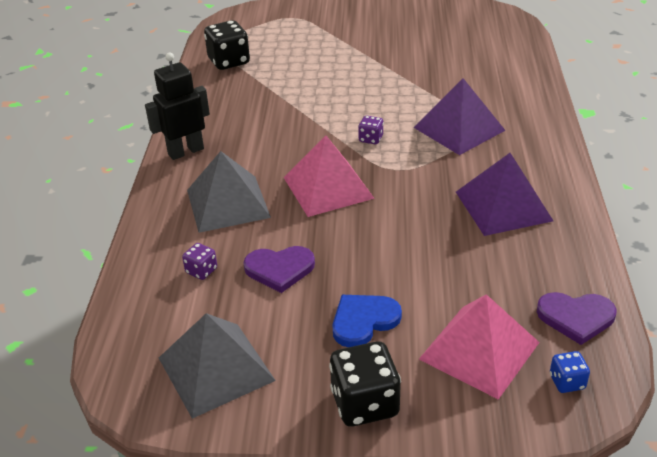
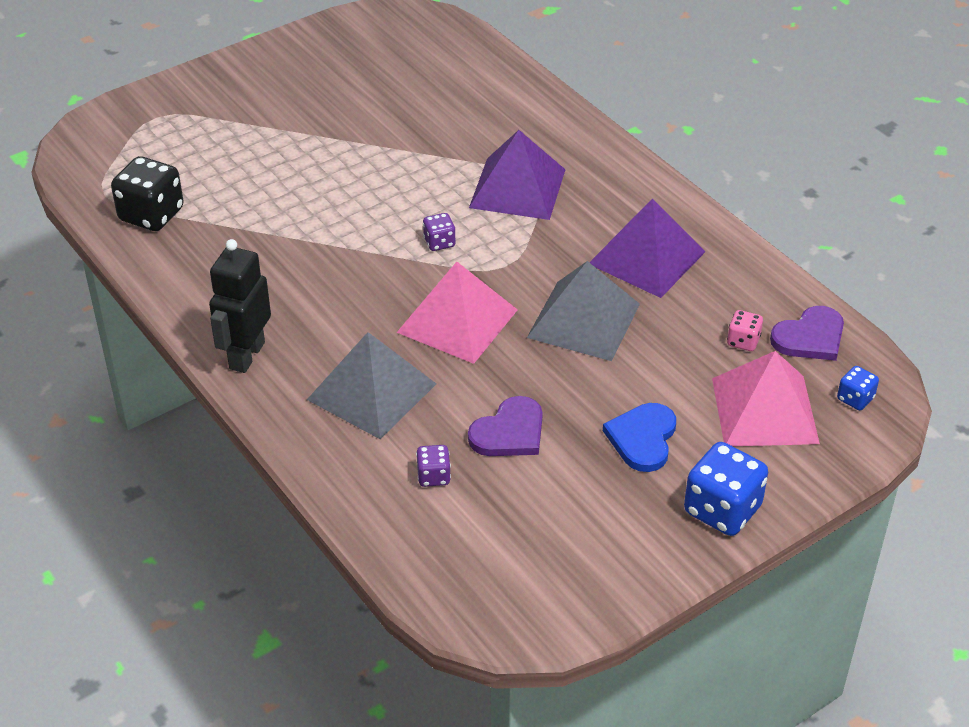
camera: 40 degrees left, 5 degrees up
(216, 369) = (563, 558): grey pyramid -> grey pyramid (584, 320)
(365, 403) = (722, 510): black dice -> blue dice
(516, 294) = (743, 341): none -> pink dice

